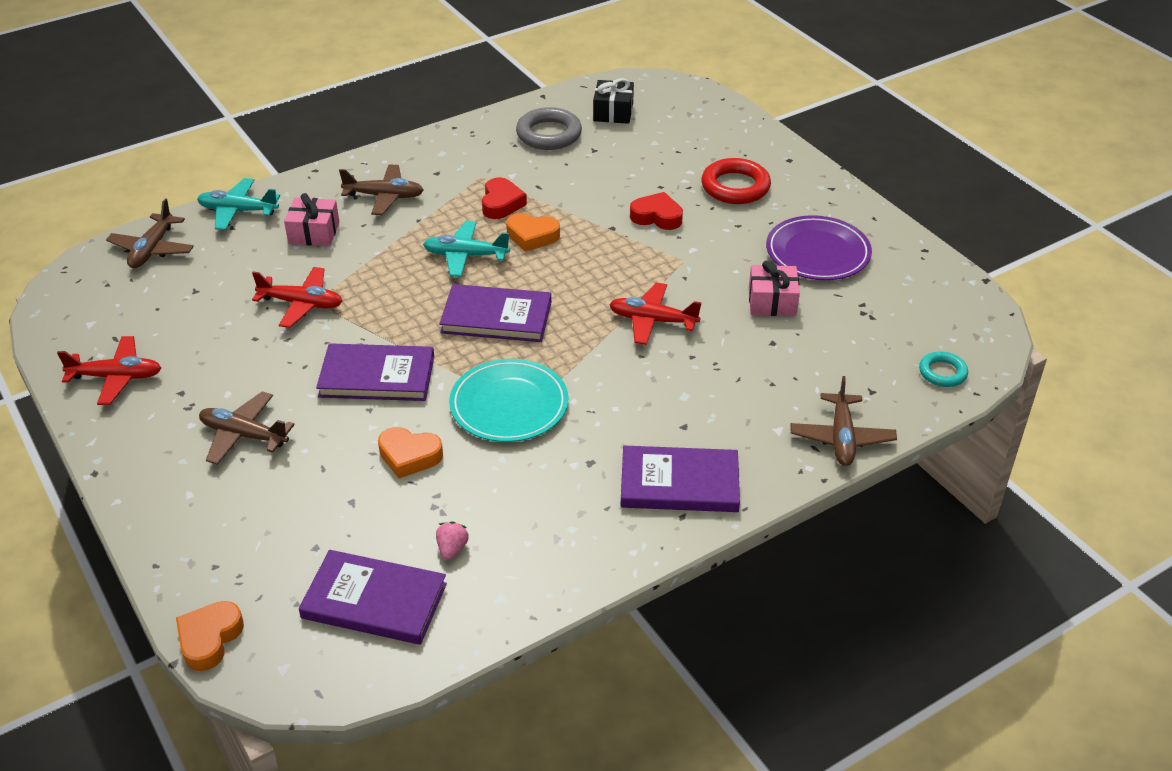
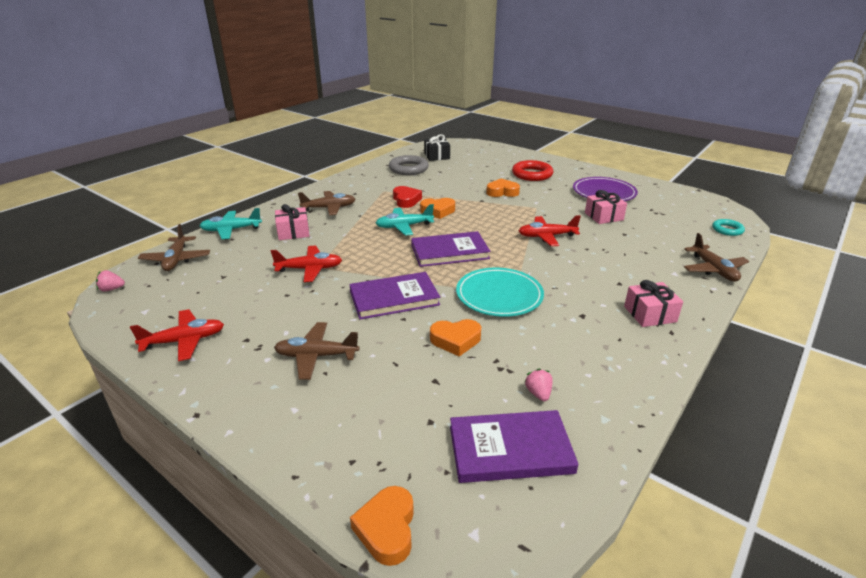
camera: 20 degrees left, 10 degrees down
(66, 281) = (112, 289): none -> pink strawberry
(657, 216) = (502, 192): red heart -> orange heart
(679, 483) = (650, 314): purple book -> pink gift

